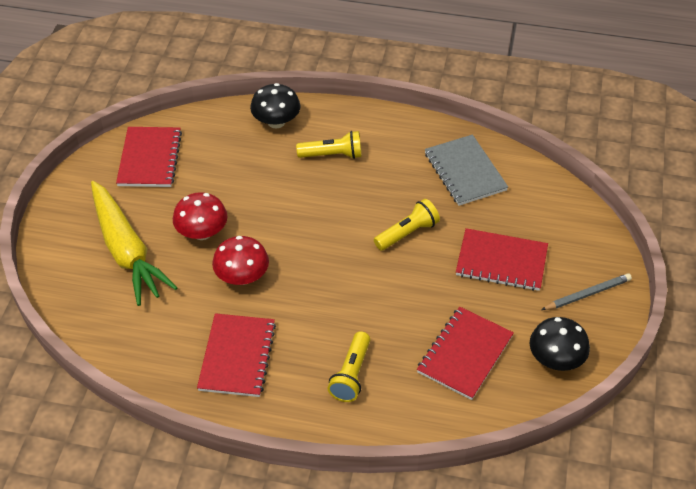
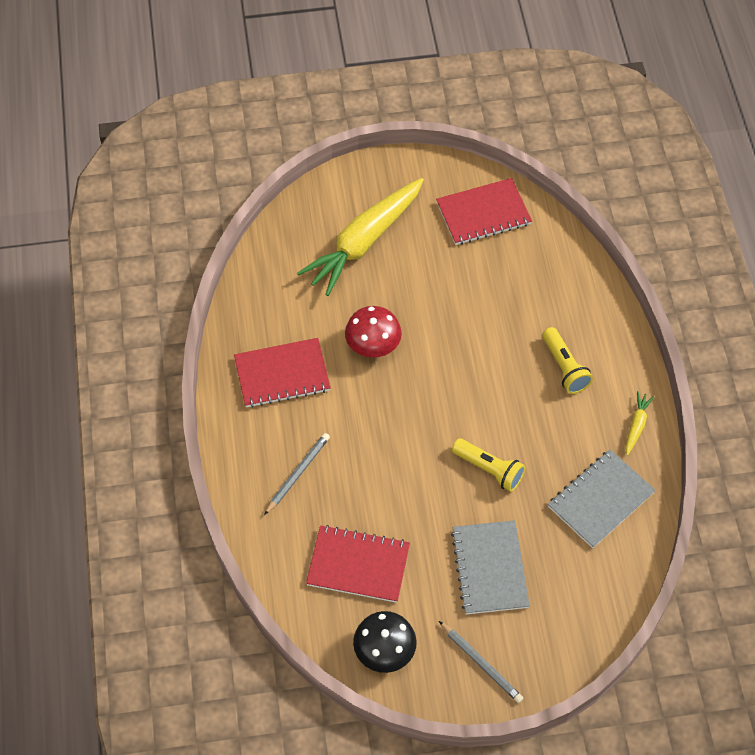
camera: 70 degrees right, 10 degrees up
(202, 232) = (411, 292): red mushroom -> none
(276, 122) = (586, 301): black mushroom -> none
(351, 374) = (297, 473): yellow flashlight -> grey pencil
(407, 129) = (636, 425): none -> yellow carrot
(501, 261) = (489, 568): red notebook -> grey notebook

